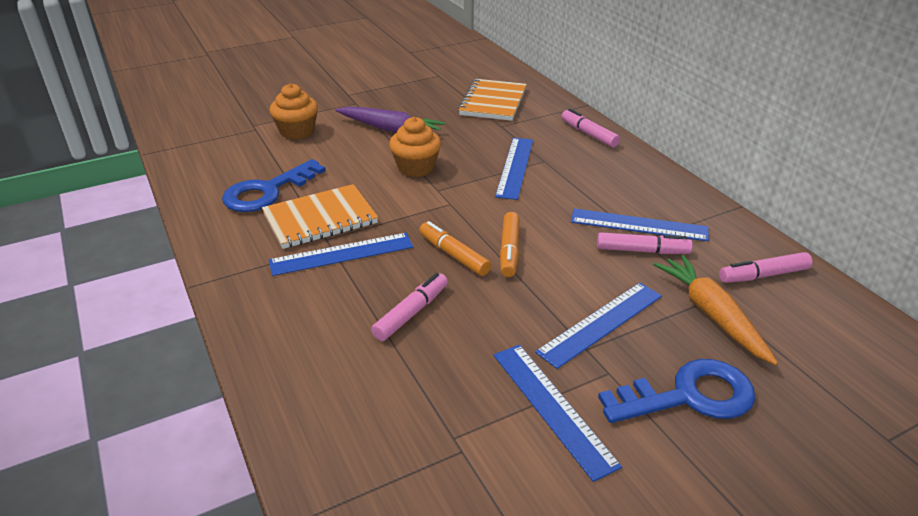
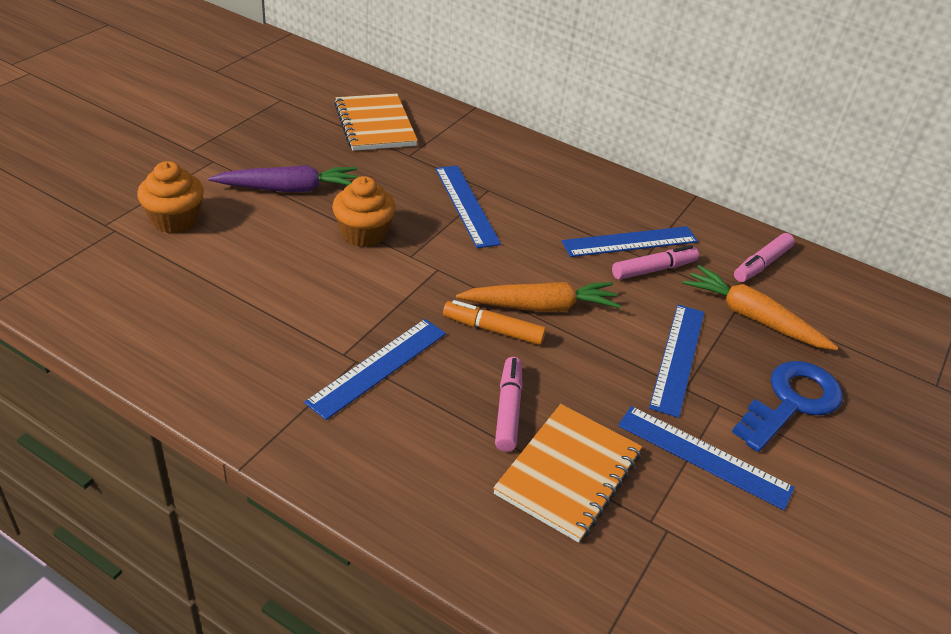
camera: 35 degrees left, 5 degrees up
(267, 191) = (216, 314): blue key -> none
(320, 219) = (314, 331): orange notebook -> orange notebook (568, 473)
(509, 250) = (540, 307): orange marker -> orange carrot
(589, 134) = (506, 145): pink marker -> none

